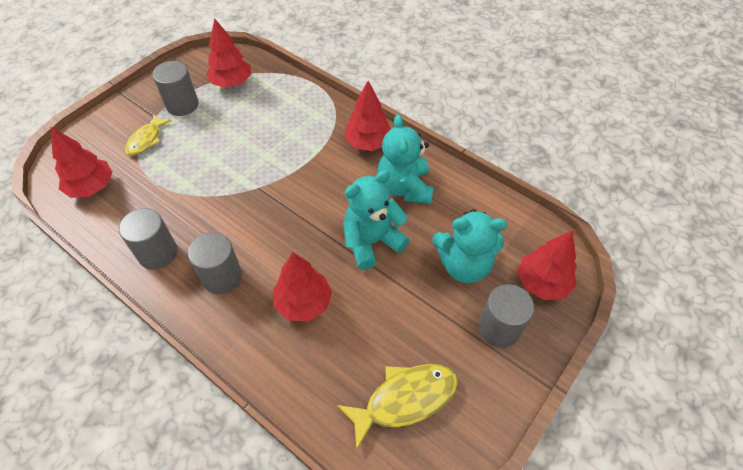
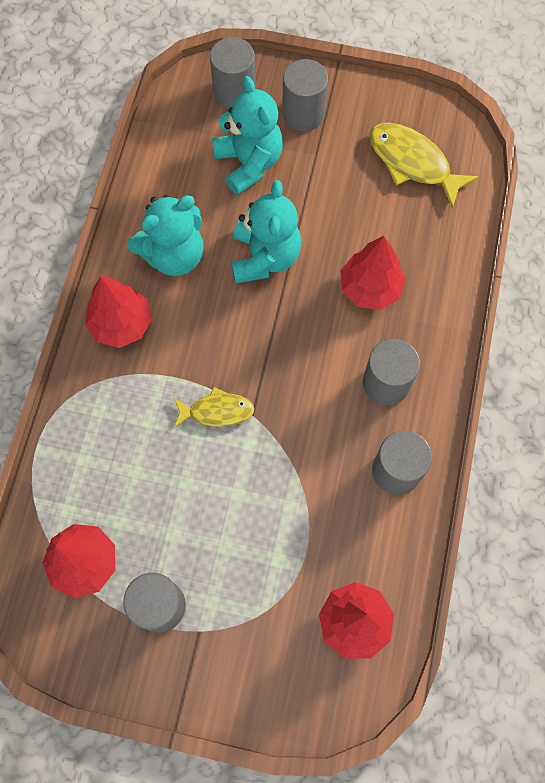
camera: 115 degrees left, 15 degrees up
(146, 140) = (246, 610): yellow fish -> yellow fish (217, 411)
(372, 241) = (265, 257): turquoise teddy bear -> turquoise teddy bear turned 120 degrees counterclockwise
(542, 283) = (234, 92): red tree -> grey cylinder

